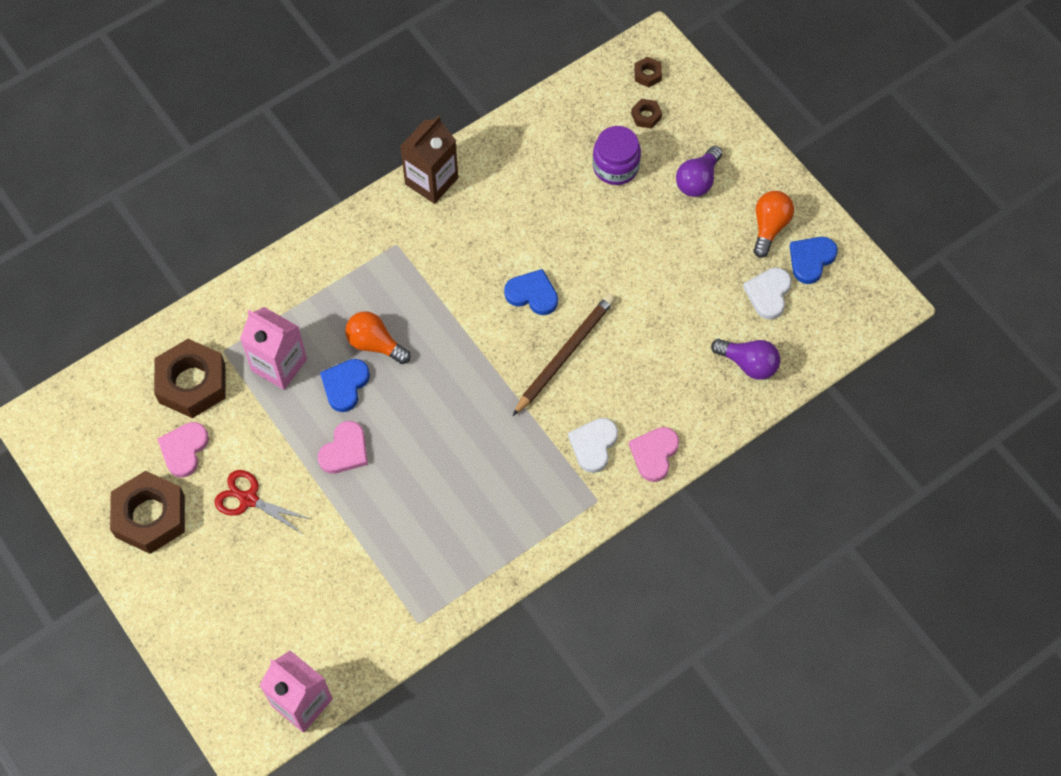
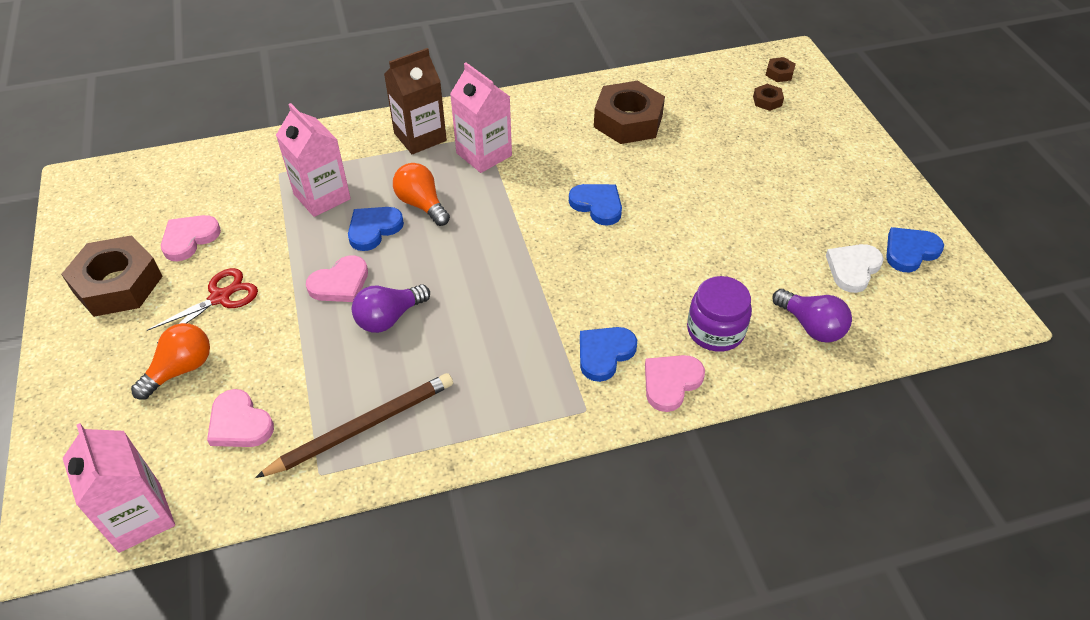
camera: 20 degrees right, 15 degrees down
(192, 383) = (234, 189): brown nut -> brown nut (628, 121)
(249, 499) = (220, 298): red scissors -> red scissors turned 90 degrees clockwise
(333, 604) = (239, 423): none -> pink heart
(405, 267) = (484, 154): none -> pink carton
(431, 181) = (541, 100): brown carton -> brown carton (420, 137)
(565, 354) = (608, 263): brown pencil -> brown pencil (363, 426)
(593, 445) = (604, 354): white heart -> blue heart
(615, 166) = (723, 129): purple jar -> purple jar (715, 330)
(698, 180) = (803, 158): purple light bulb -> purple light bulb (389, 318)
(769, 227) = (870, 213): orange light bulb -> orange light bulb (181, 369)

